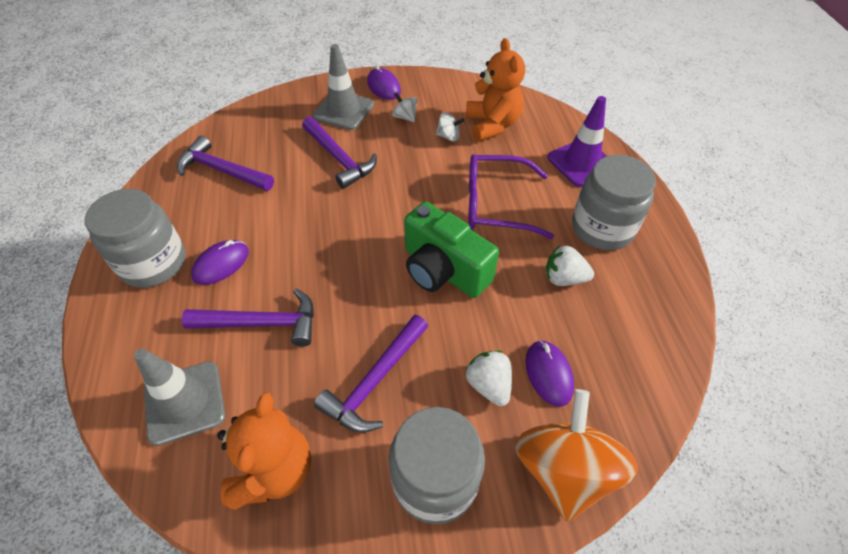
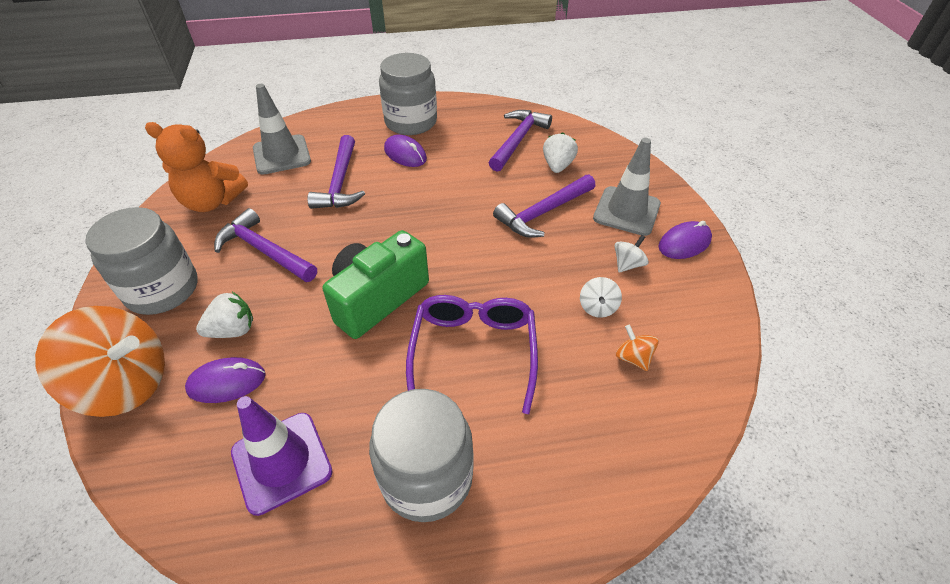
camera: 90 degrees right, 5 degrees down
(492, 125) = (633, 358): orange teddy bear -> orange spinning top
(564, 278) = (347, 414): white strawberry -> white strawberry (557, 166)
(581, 163) = (564, 471): purple traffic cone -> purple traffic cone (281, 462)

